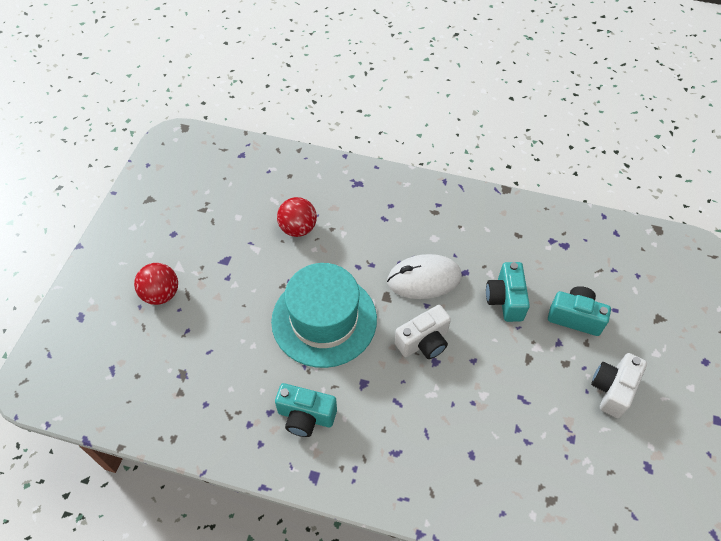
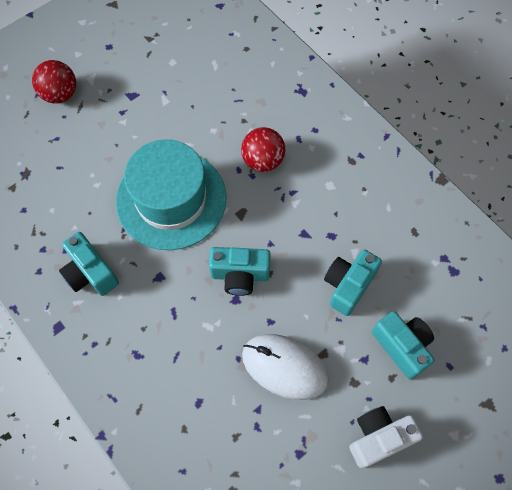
camera: 35 degrees right, 10 degrees up
(298, 228) = (214, 103): red ball -> red ball (263, 160)
(423, 342) = (240, 275): white camera -> turquoise camera
(424, 279) = (288, 218): white mouse -> white mouse (284, 367)

